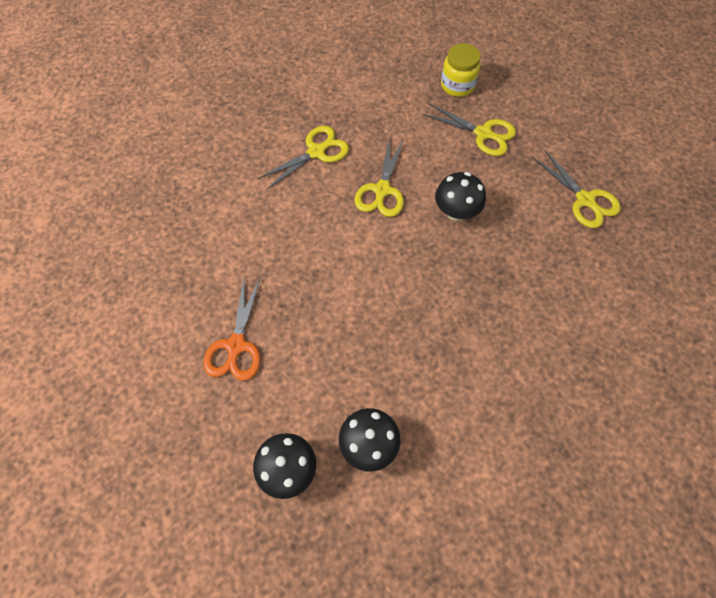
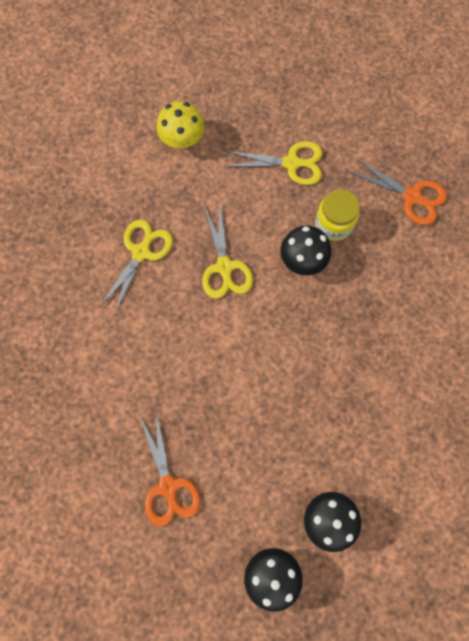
camera: 25 degrees left, 10 degrees up
(396, 83) = (182, 140): none -> yellow mushroom
(457, 85) = (243, 117): yellow jar -> yellow jar (333, 224)
(585, 200) = (412, 197): yellow scissors -> orange scissors

